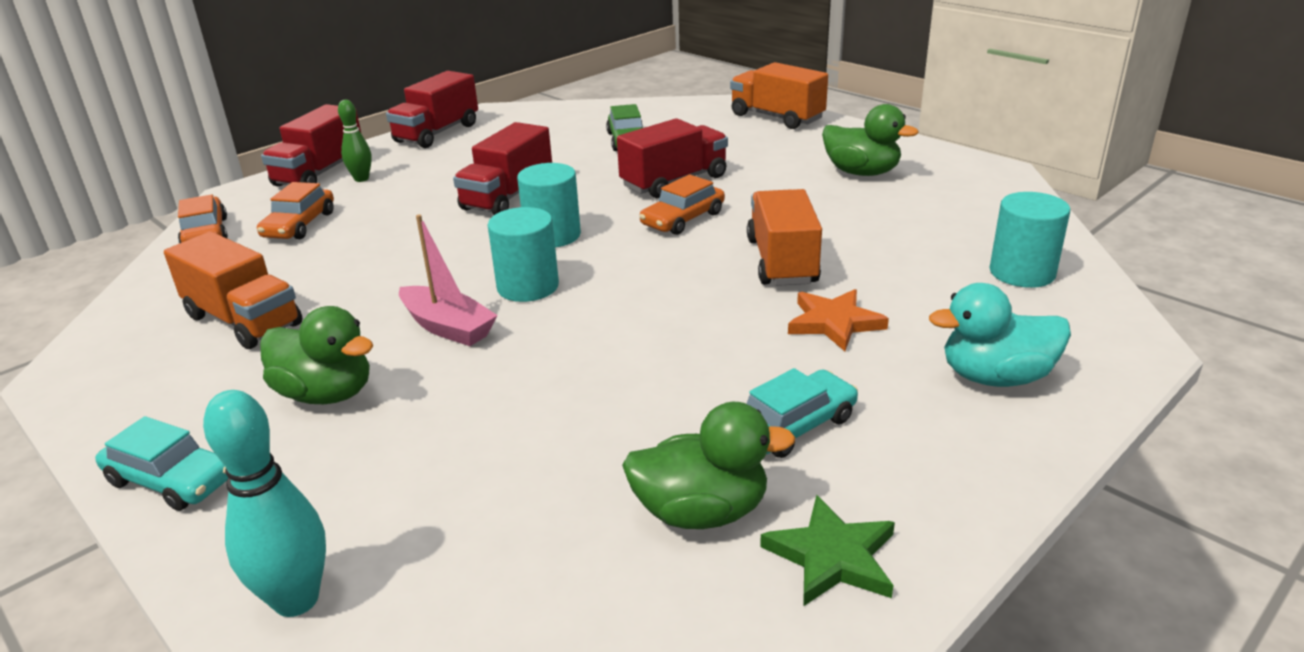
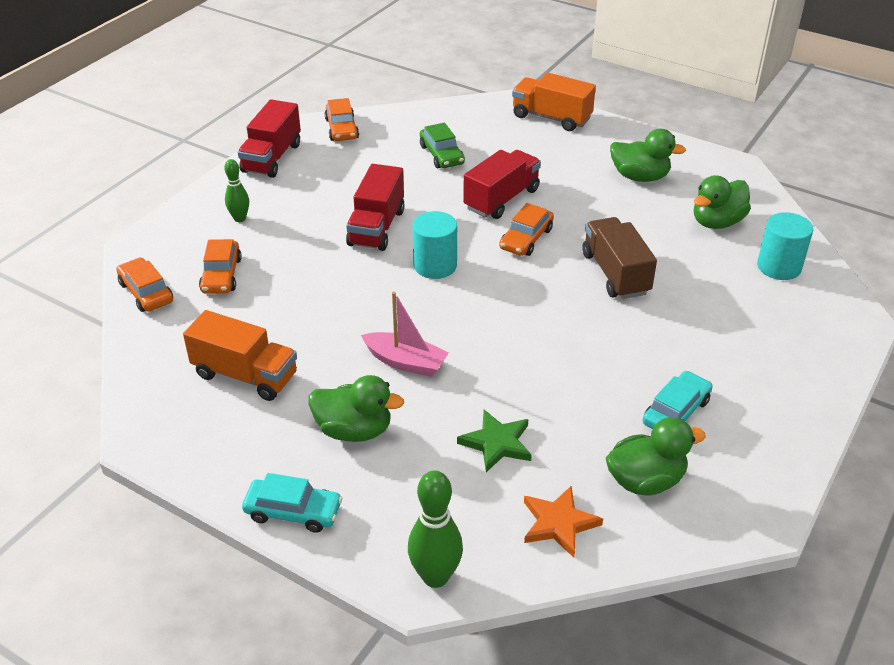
camera: 15 degrees left, 10 degrees up
(296, 600) = (435, 576): turquoise bowling pin -> green bowling pin
(320, 173) = (198, 215): red truck -> none
(528, 287) = (443, 318): turquoise cylinder -> none
(530, 115) = (342, 129): none -> orange car
(782, 261) = (615, 274): orange truck -> brown truck
(832, 557) = (730, 497): green star -> green star (497, 443)
(834, 323) = (671, 325): orange star -> orange star (558, 523)
(948, 221) = (717, 222): none -> green duck
(995, 377) = (785, 358): turquoise duck -> none

